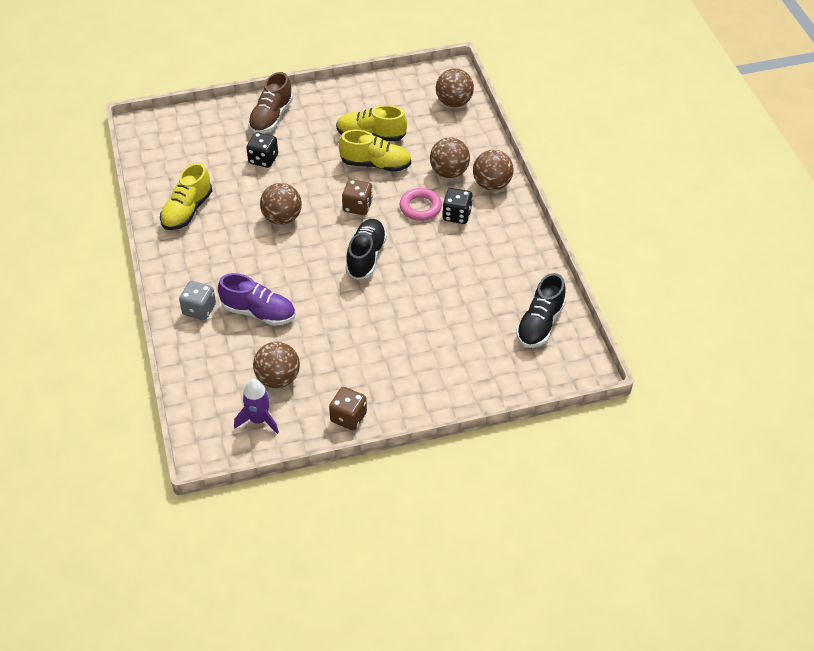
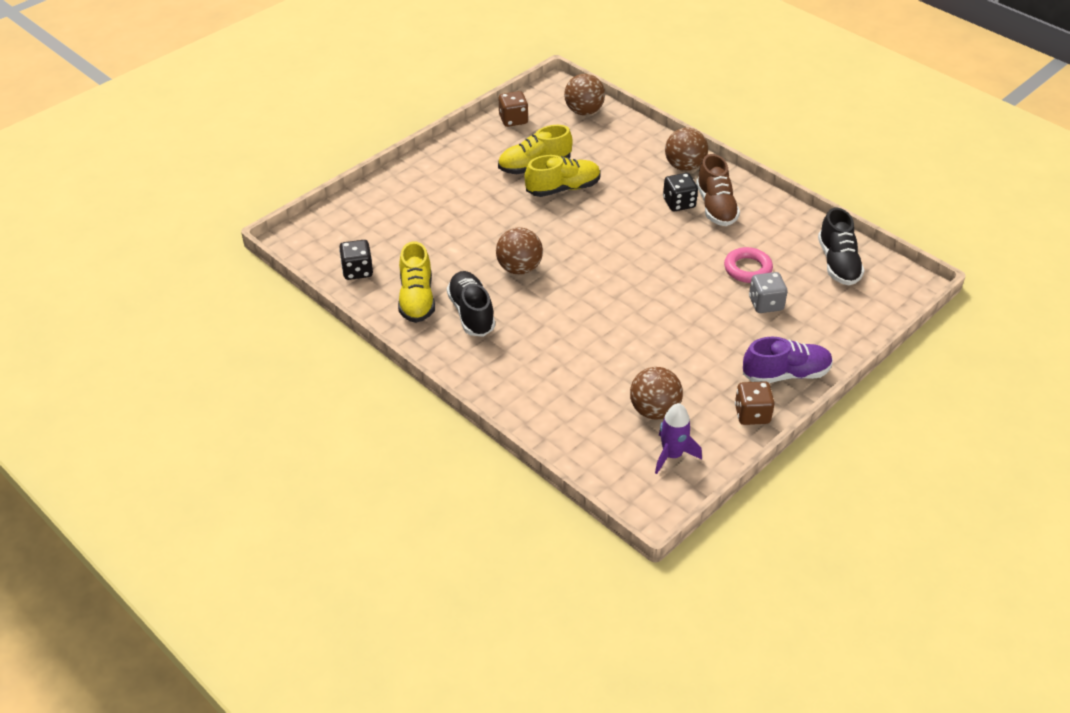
camera: 30 degrees left, 5 degrees down
(199, 309) = (517, 383): grey dice -> grey dice (765, 304)
(258, 312) = (578, 360): purple shoe -> purple shoe (785, 374)
(263, 159) = (449, 224): black dice -> black dice (357, 271)
(271, 117) = (421, 185): brown shoe -> brown shoe (716, 207)
(357, 206) = (581, 230): brown dice -> brown dice (513, 120)
(366, 256) = (631, 270): black shoe -> black shoe (471, 313)
(420, 207) = (640, 209): pink ring -> pink ring (747, 269)
(449, 172) = (637, 170): brown ball -> none

